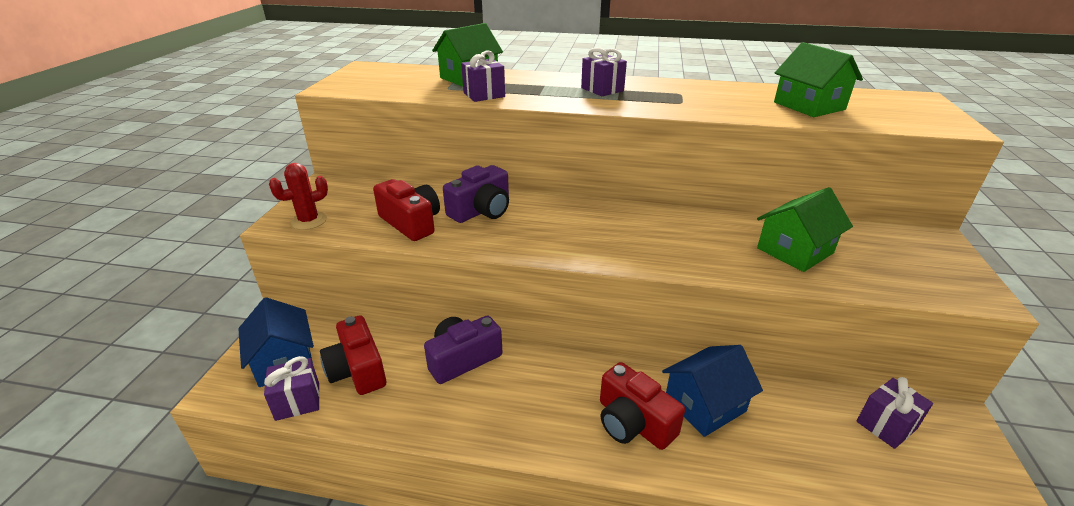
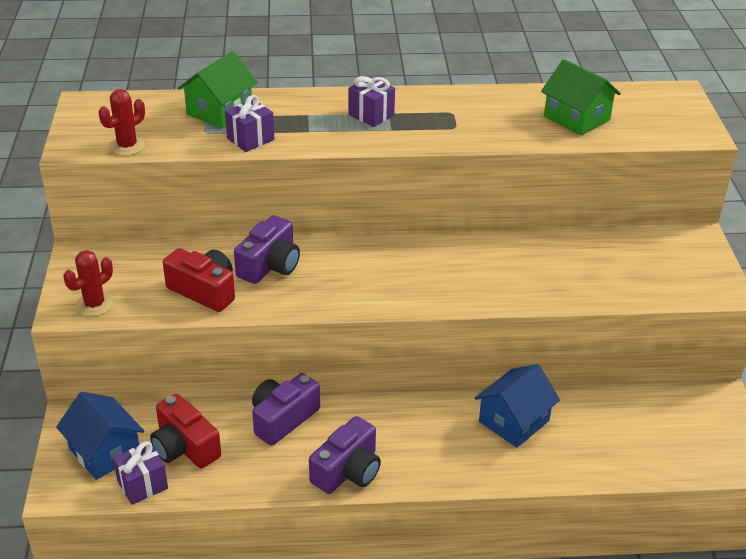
camera: 15 degrees left, 5 degrees up
(375, 91) = (127, 146): none -> red cactus
(507, 427) = (347, 471): none -> purple camera
(633, 422) = (456, 447): red camera -> none
(795, 250) = (576, 268): green house -> none
(886, 425) = (662, 411): purple gift -> none

